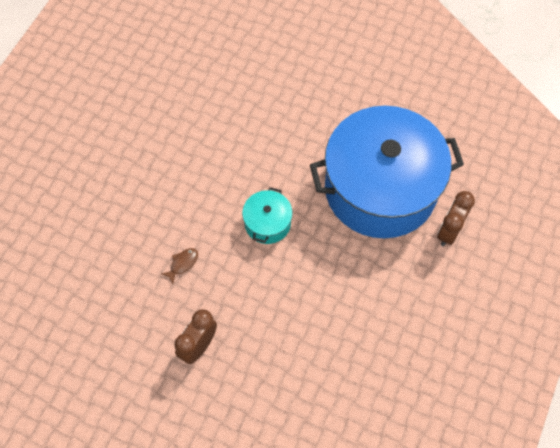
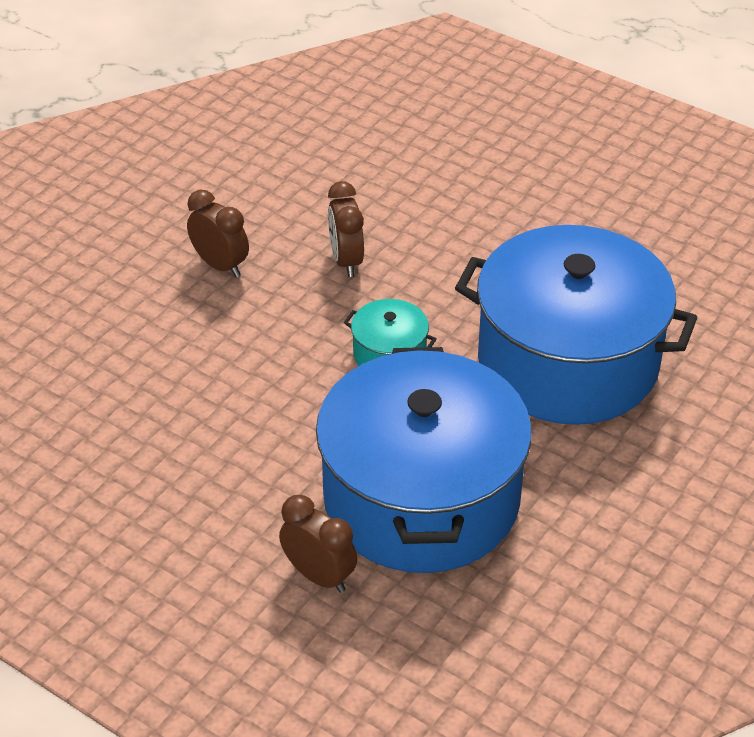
camera: 100 degrees right, 20 degrees down
(182, 264) = (346, 261): brown fish -> brown clock
(256, 127) = (567, 362): none -> blue pot

